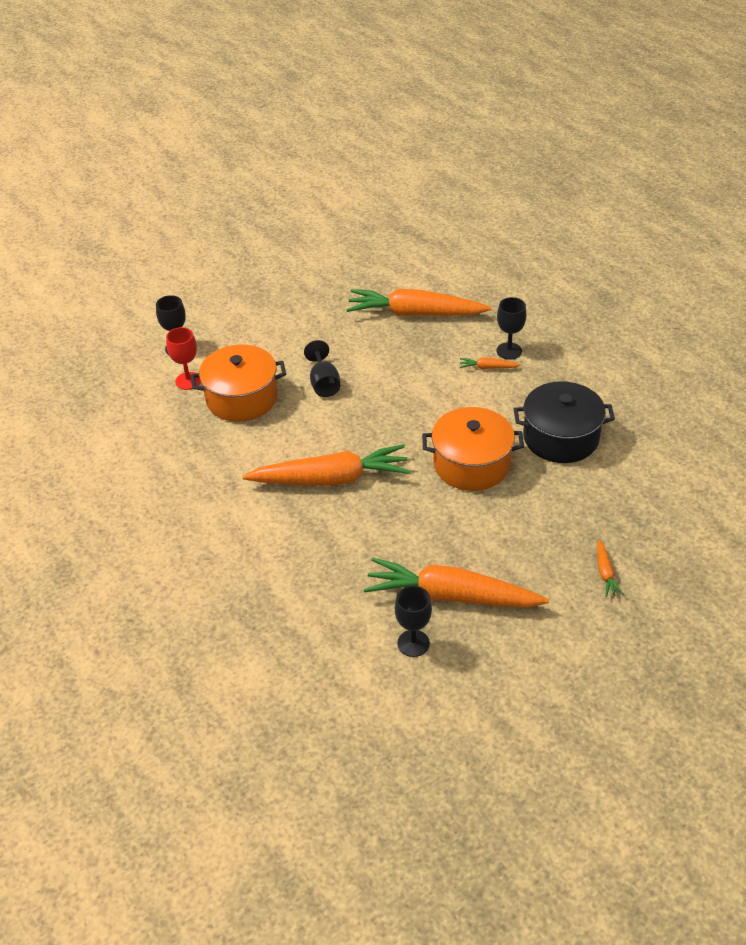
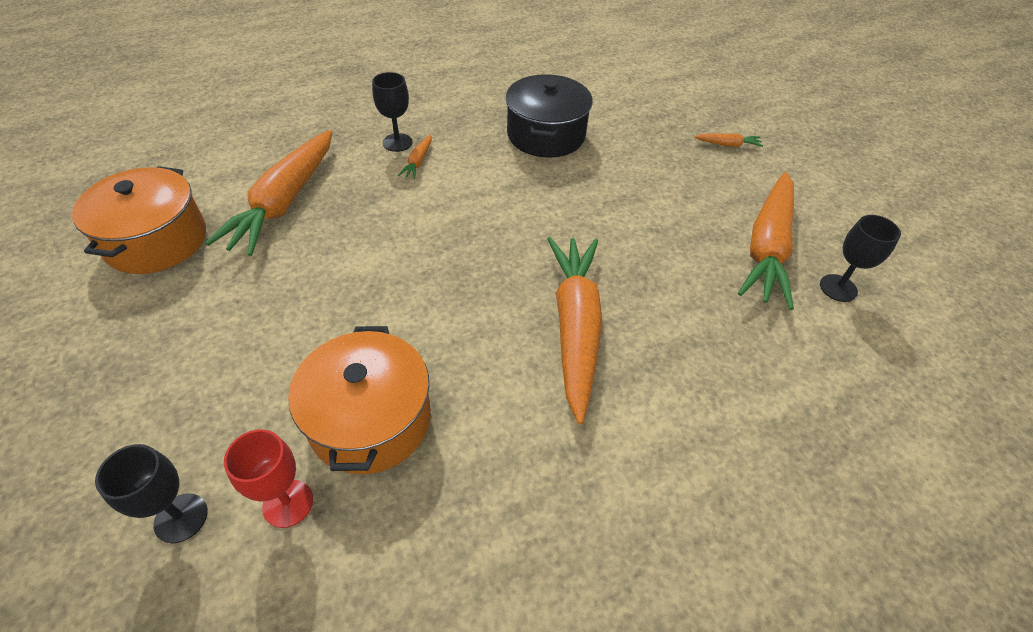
camera: 85 degrees left, 5 degrees up
(324, 383) = (381, 311): black goblet -> none
(471, 464) = (572, 200): orange pot -> orange pot (156, 240)

